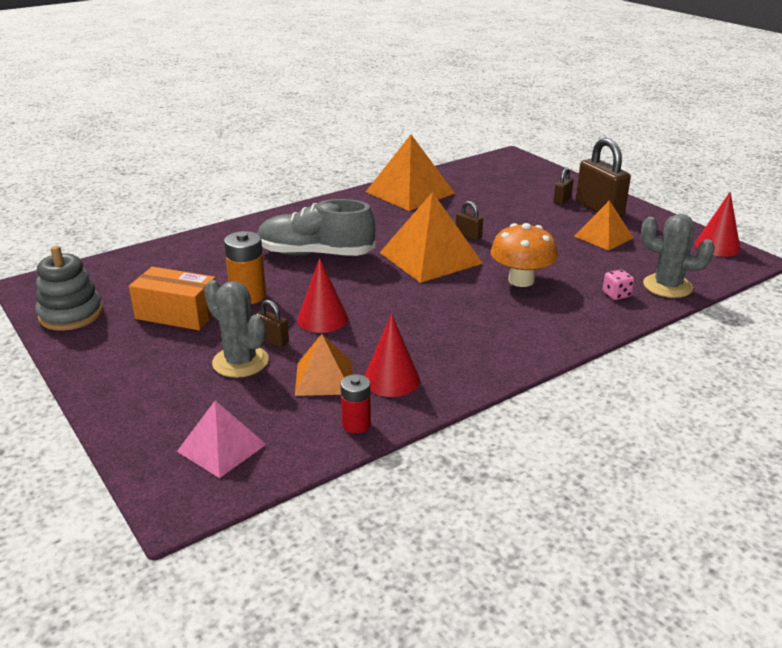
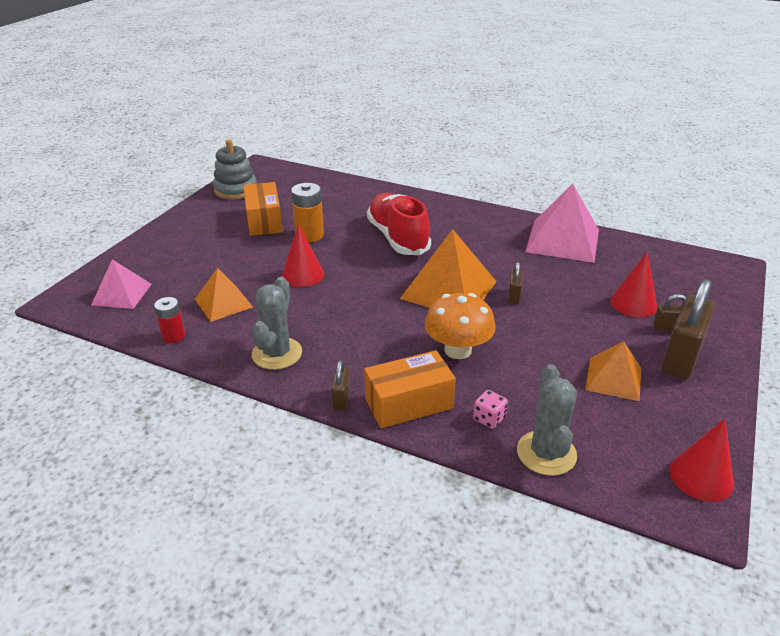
camera: 60 degrees right, 5 degrees up
(240, 362) = (222, 264): grey cactus -> grey cactus (277, 353)
(272, 340) = (258, 266): brown padlock -> brown padlock (341, 399)
(315, 254) = (398, 238): grey shoe -> red shoe
(391, 379) = (240, 332): red cone -> red cone (633, 303)
(410, 192) = (563, 240): orange pyramid -> pink pyramid
(574, 321) = (408, 403): none -> orange box

